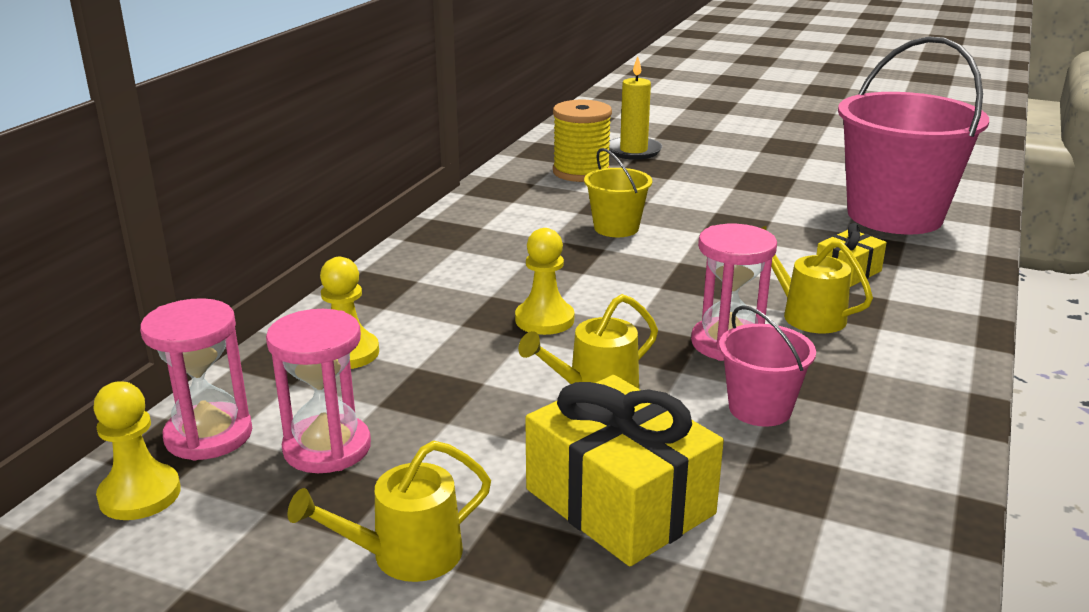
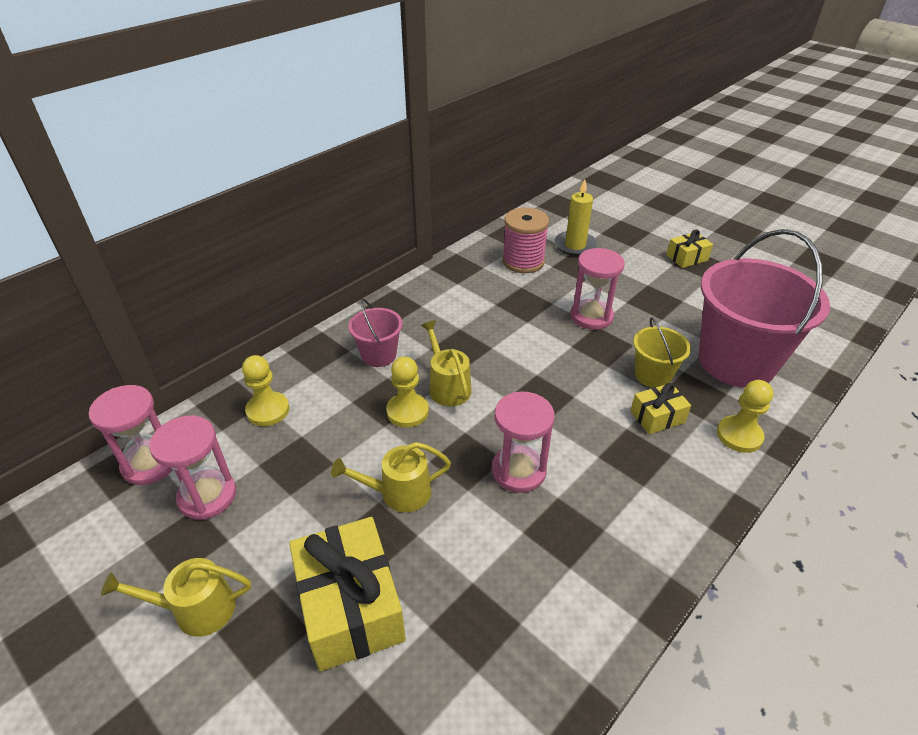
camera: 20 degrees right, 15 degrees up
(140, 495) = (87, 504): yellow pawn -> yellow pawn (739, 435)
(581, 172) = (523, 261): yellow spool -> pink spool
(616, 228) = (512, 327): yellow bucket -> yellow bucket (653, 375)
(703, 205) = (591, 316): none -> pink hourglass
(760, 408) = (500, 545): pink bucket -> pink bucket (379, 355)
(771, 144) = (686, 258): none -> yellow gift
(807, 315) = (595, 456): yellow watering can -> yellow watering can (447, 386)

